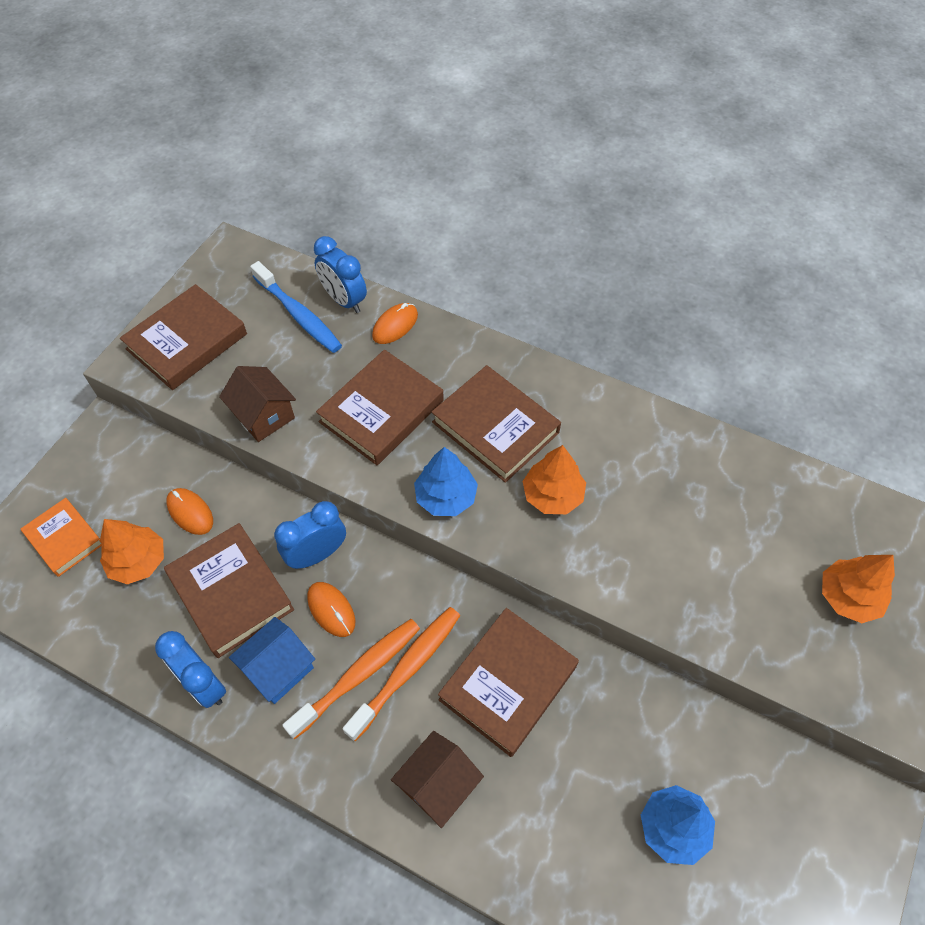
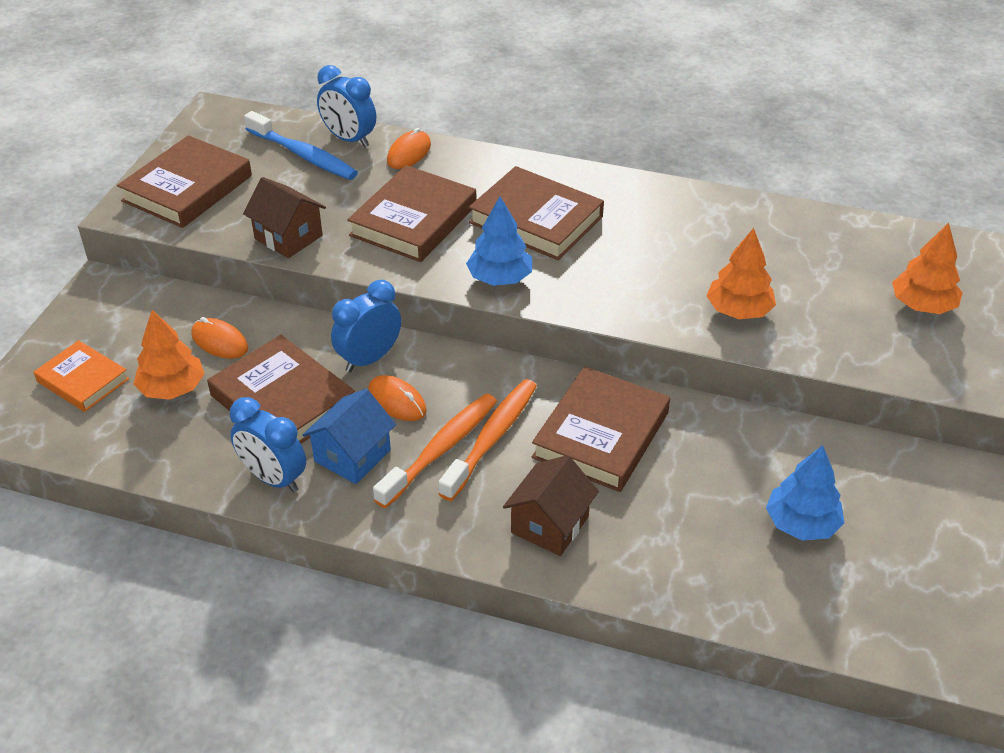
camera: 10 degrees left, 15 degrees down
(552, 495) = (609, 264): orange tree -> orange tree (738, 310)

